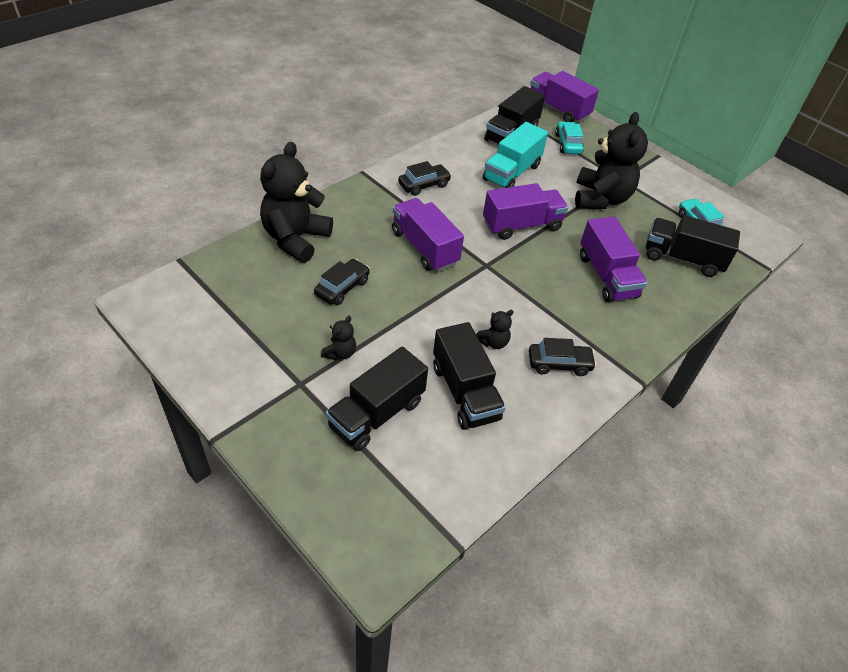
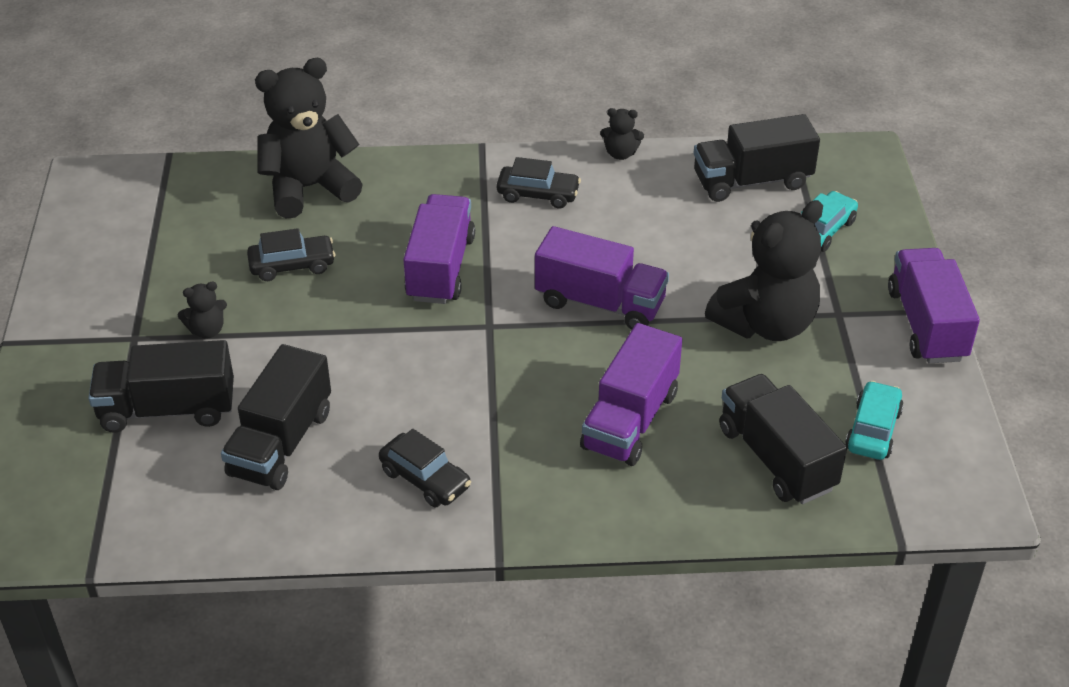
camera: 45 degrees right, 5 degrees down
(493, 342) = (380, 412): black teddy bear -> black teddy bear (620, 154)
(511, 173) = (680, 232): turquoise truck -> none
(558, 109) = (878, 177): purple truck -> purple truck (926, 325)

